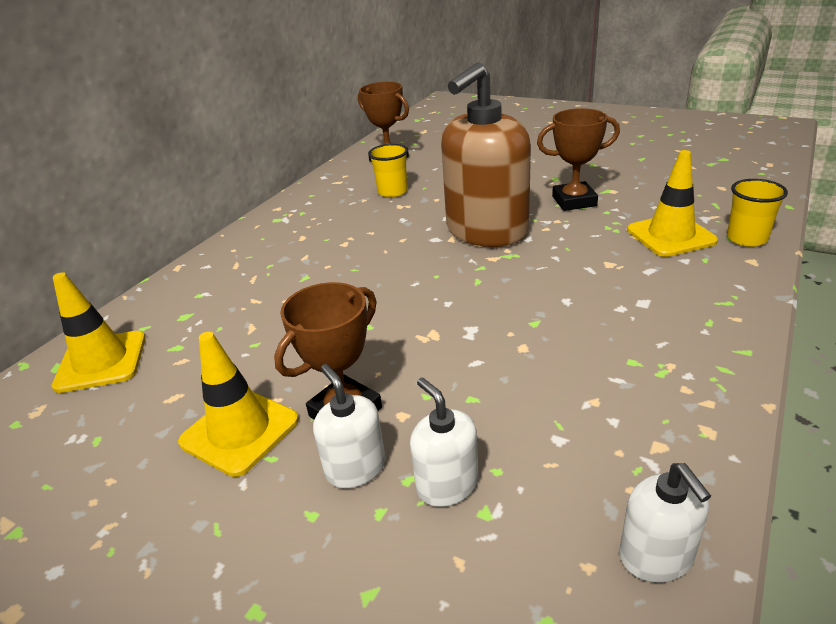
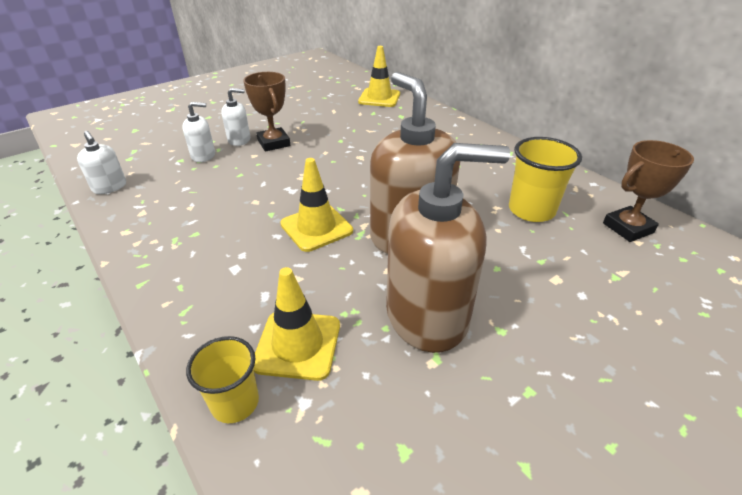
camera: 110 degrees right, 5 degrees up
(239, 431) = (292, 121): yellow traffic cone -> yellow traffic cone (316, 227)
(392, 192) = (531, 210): yellow cup -> yellow cup, size x1.51
(574, 201) = (427, 315): brown trophy -> brown soap dispenser
(656, 556) = (110, 187): white soap dispenser -> white soap dispenser turned 135 degrees counterclockwise

